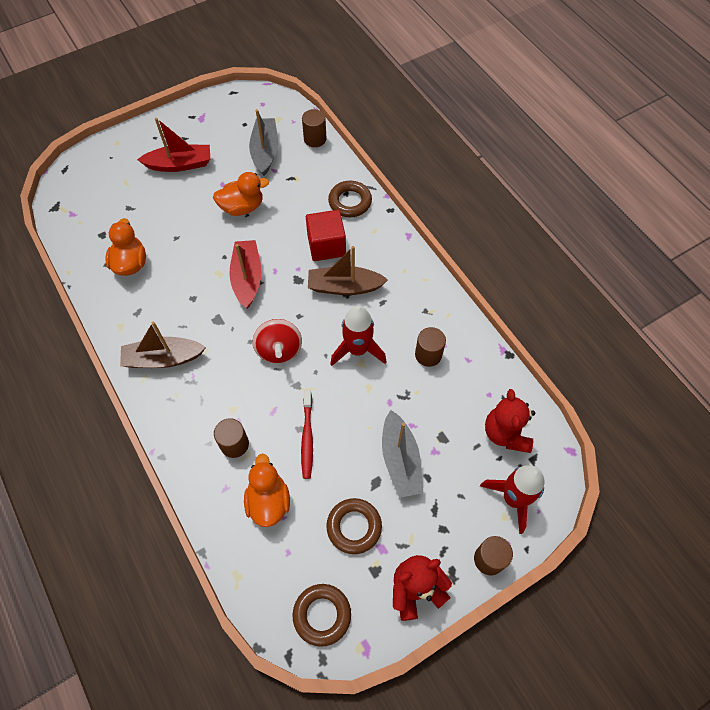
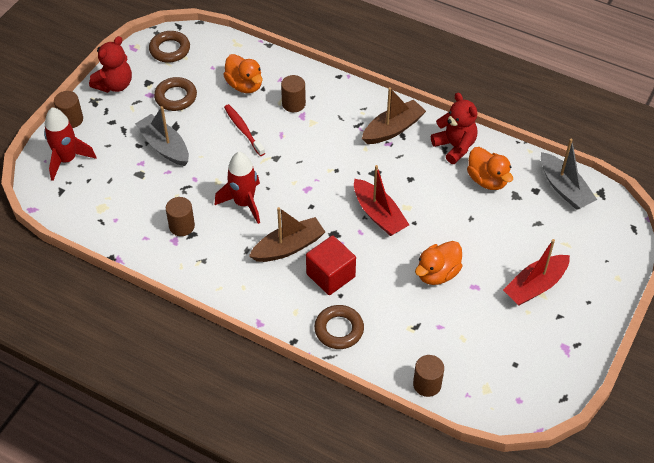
camera: 150 degrees right, 10 degrees down
(265, 151) = (466, 342): grey boat -> grey boat (564, 188)
(279, 350) = (308, 174): red spinning top -> none
(506, 433) = (89, 198): red teddy bear -> red teddy bear (455, 146)

